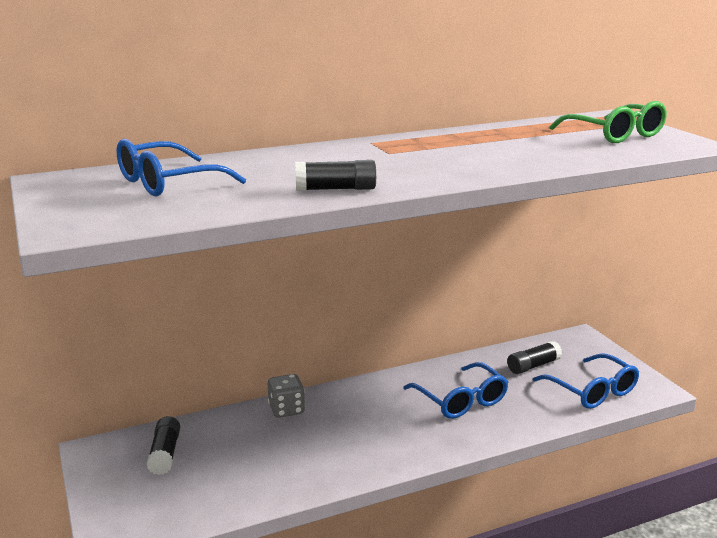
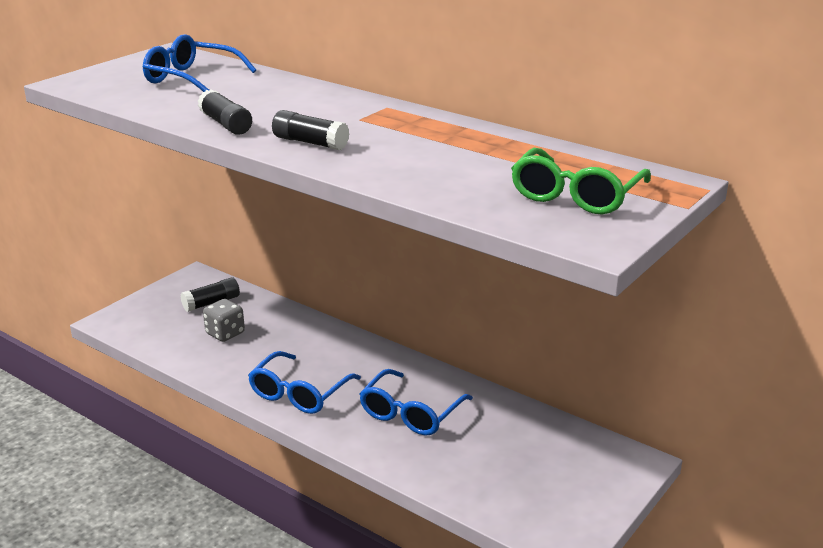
camera: 60 degrees right, 5 degrees up
(286, 409) = (313, 330): grey dice -> grey dice (225, 333)
(533, 366) = (527, 442): black glue stick -> black glue stick (310, 143)
(592, 391) = (513, 495): blue glasses -> blue glasses (299, 393)

